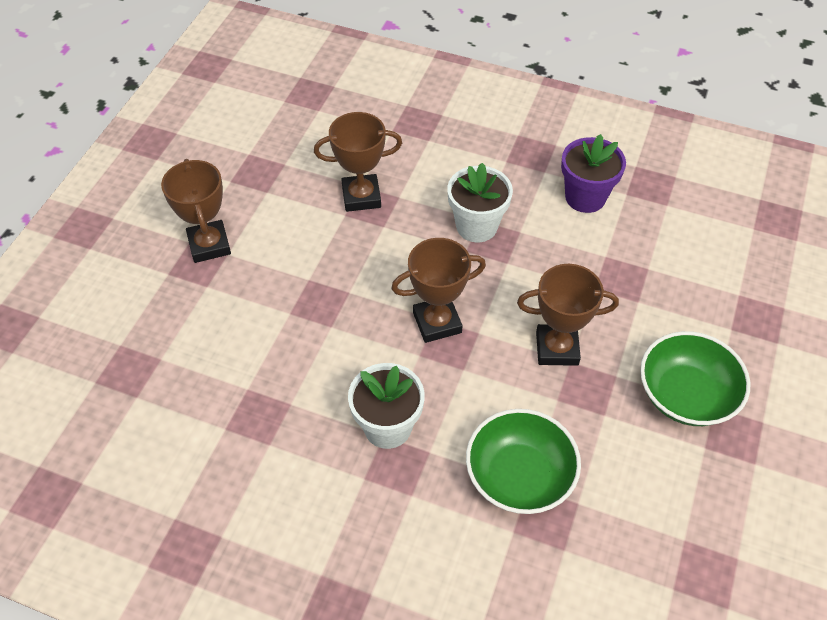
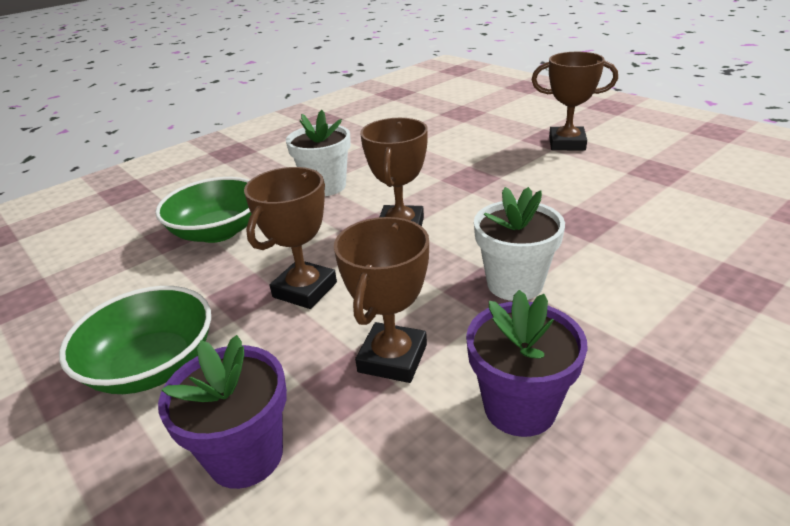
camera: 120 degrees right, 20 degrees down
(361, 196) = (600, 218): brown trophy -> brown trophy (393, 358)
(699, 298) = (246, 455): none -> purple flower pot

